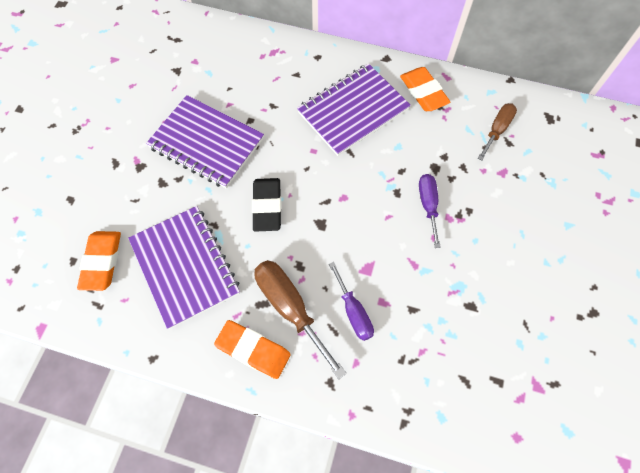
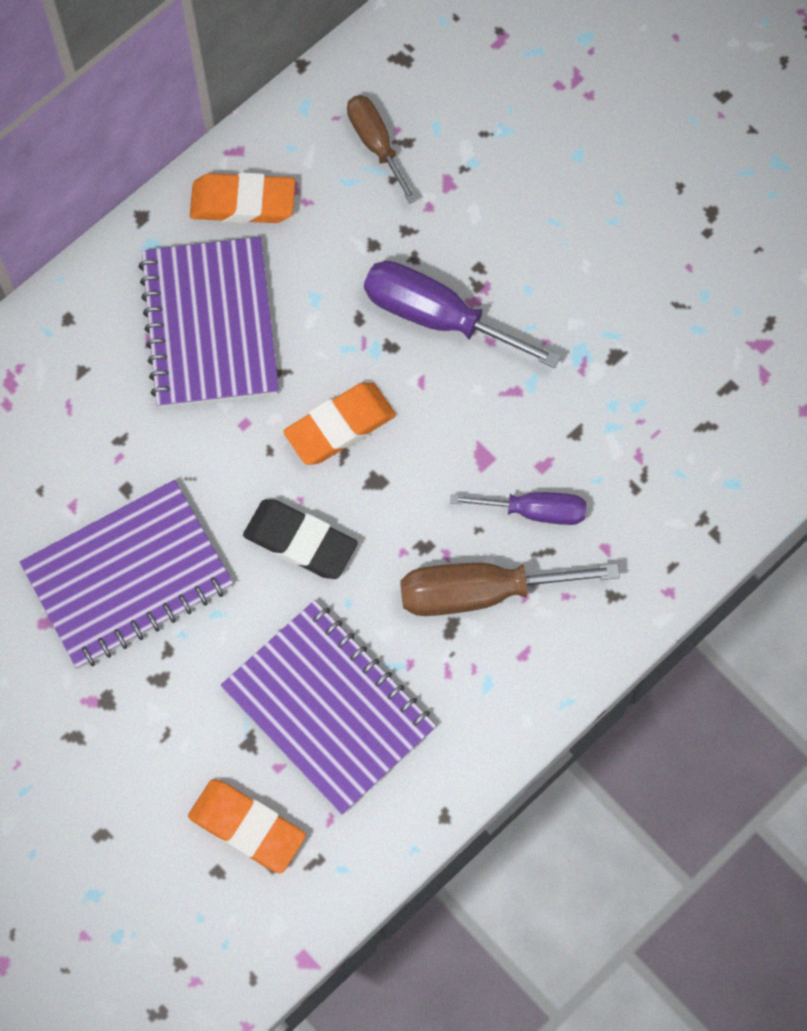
camera: 60 degrees left, 5 degrees up
(185, 267) = (329, 708): purple notebook -> purple notebook turned 45 degrees clockwise
(253, 350) = (512, 673): orange eraser -> orange eraser (340, 427)
(428, 205) = (437, 317): purple screwdriver -> purple screwdriver, size x1.59

